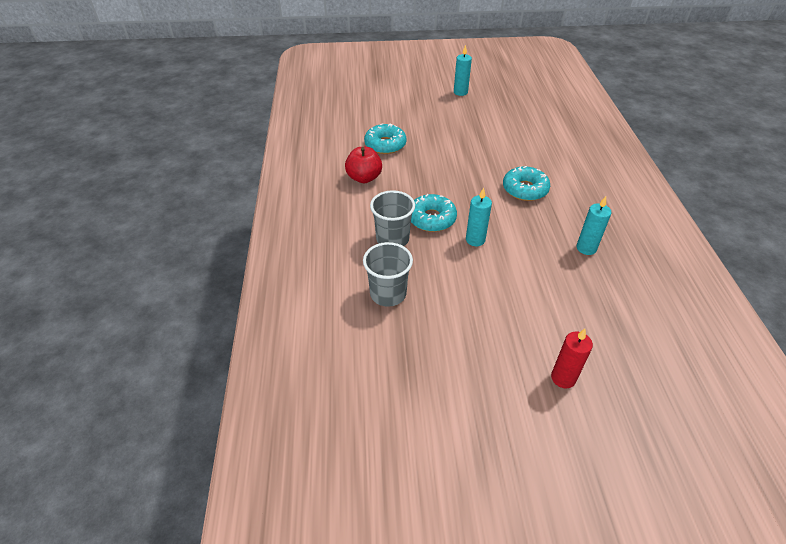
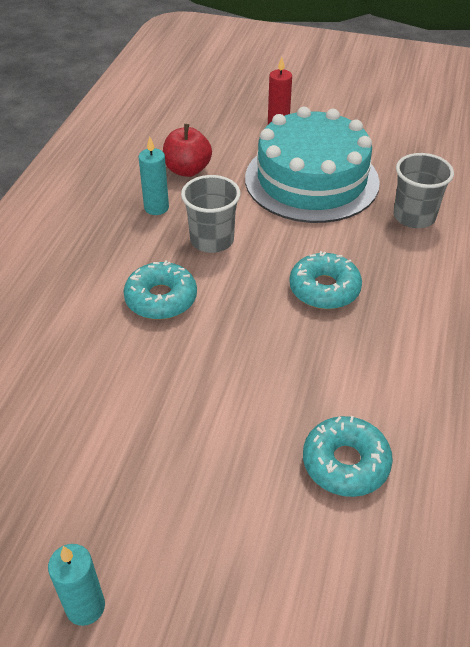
camera: 160 degrees left, 0 degrees up
(364, 178) = (407, 390): red apple -> red apple (187, 170)
(392, 239) = (390, 275): grey cup -> grey cup (212, 240)
(475, 240) = (281, 248): turquoise candle -> none
(488, 310) = (311, 180): none -> turquoise cake

